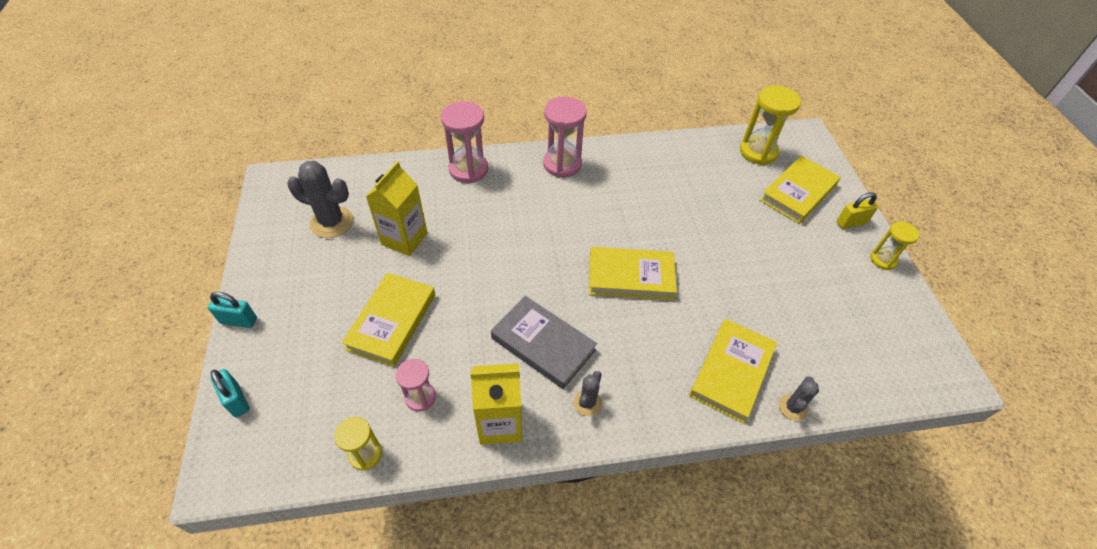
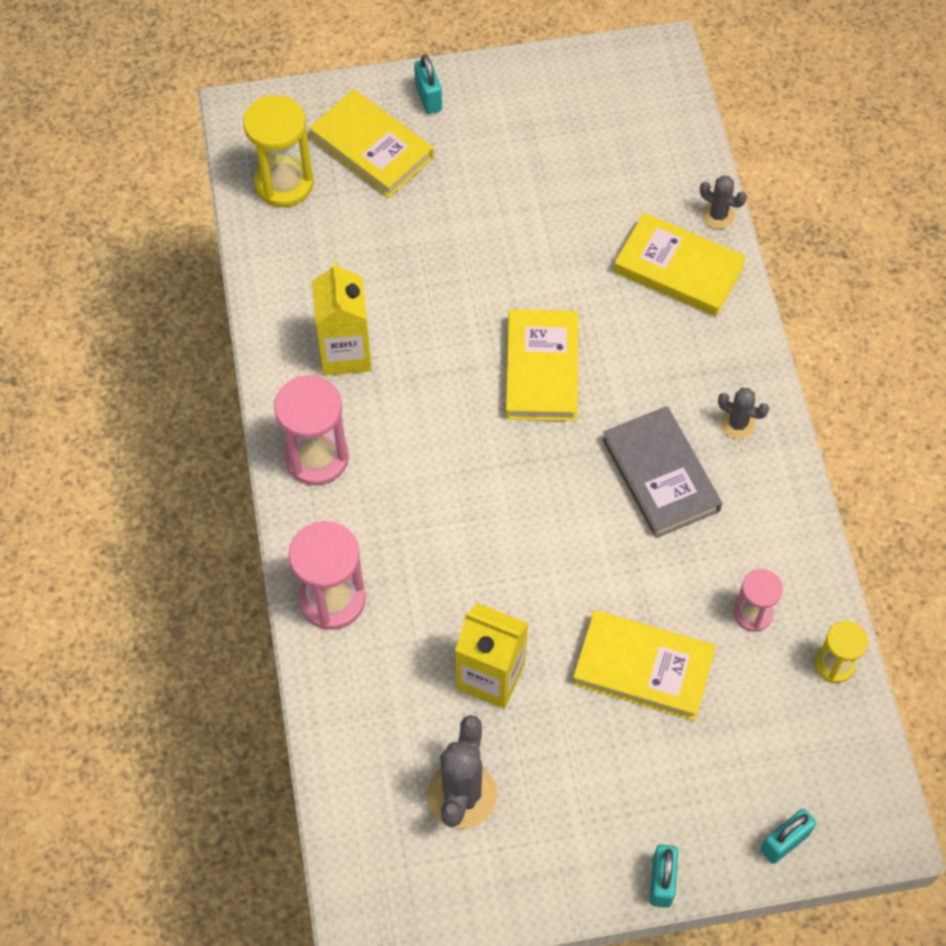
camera: 90 degrees left, 10 degrees up
(500, 423) = (775, 518): yellow carton -> yellow carton (345, 353)
(543, 344) = (661, 475): grey book -> grey book turned 60 degrees counterclockwise
(851, 223) = (428, 98): yellow padlock -> turquoise padlock
(883, 260) = (493, 78): yellow hourglass -> none

